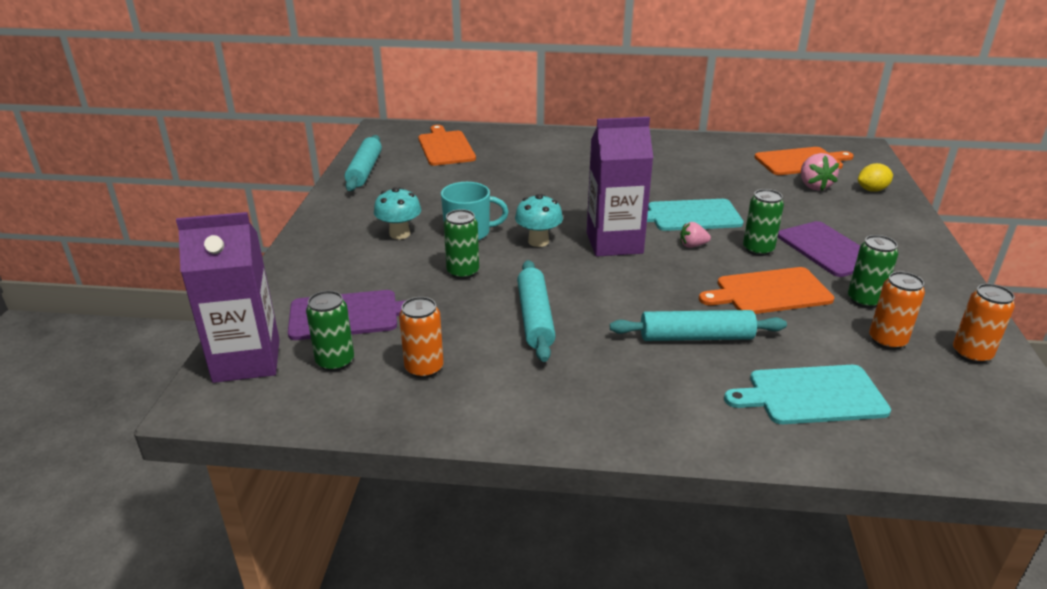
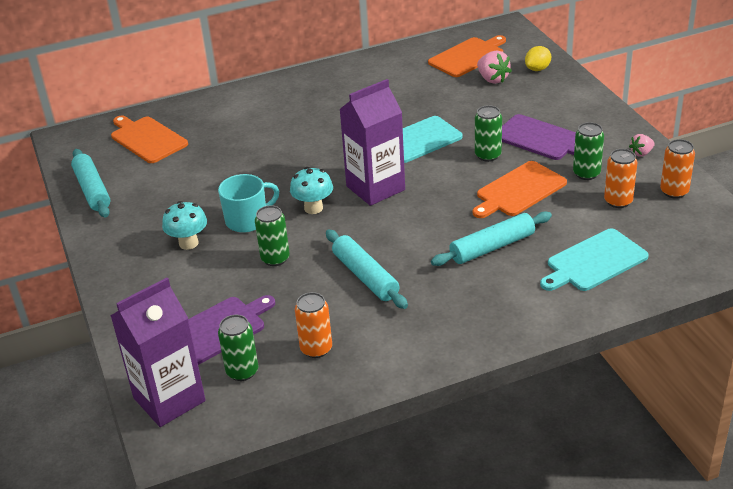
camera: 25 degrees left, 5 degrees up
(692, 245) = (437, 169): pink strawberry -> pink strawberry (641, 153)

